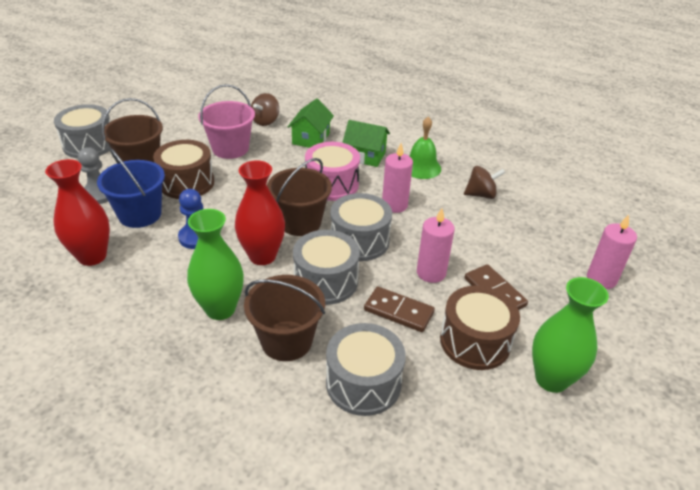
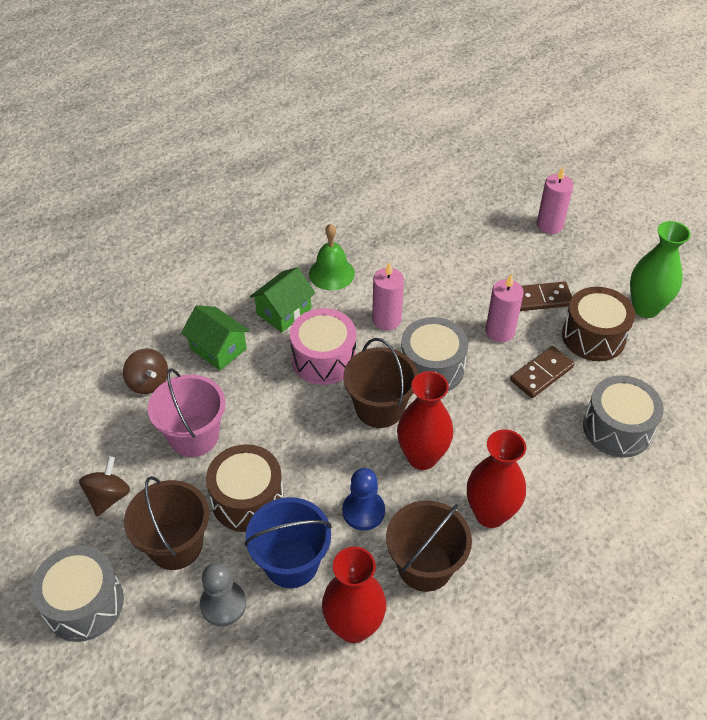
camera: 65 degrees left, 10 degrees up
(220, 309) = (490, 514): green vase -> red vase
(286, 341) = (551, 469): brown bucket -> brown bucket (425, 566)
(326, 281) = (481, 414): grey drum -> none
(481, 195) = (401, 248): brown spinning top -> brown spinning top (108, 497)

